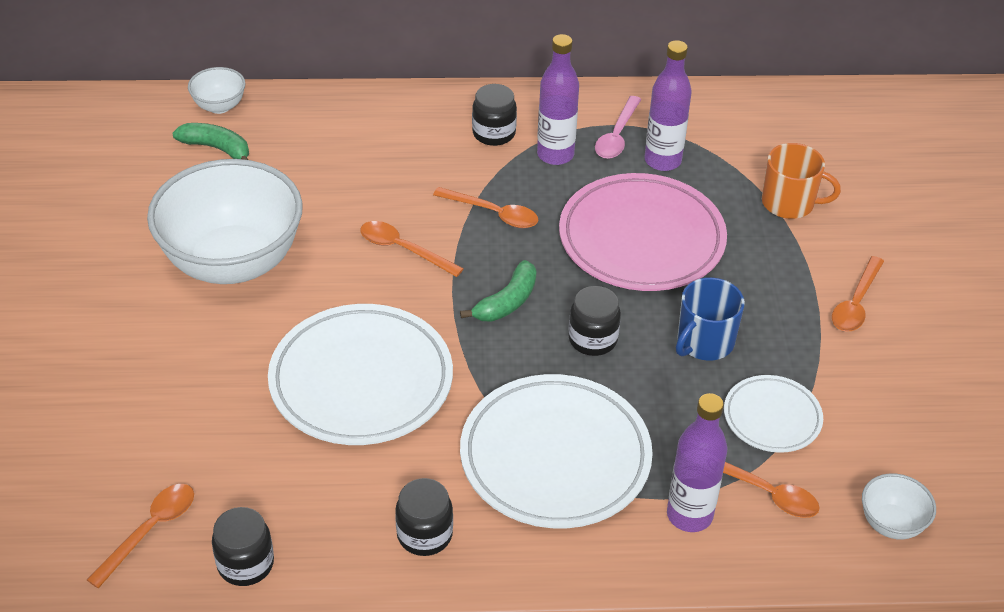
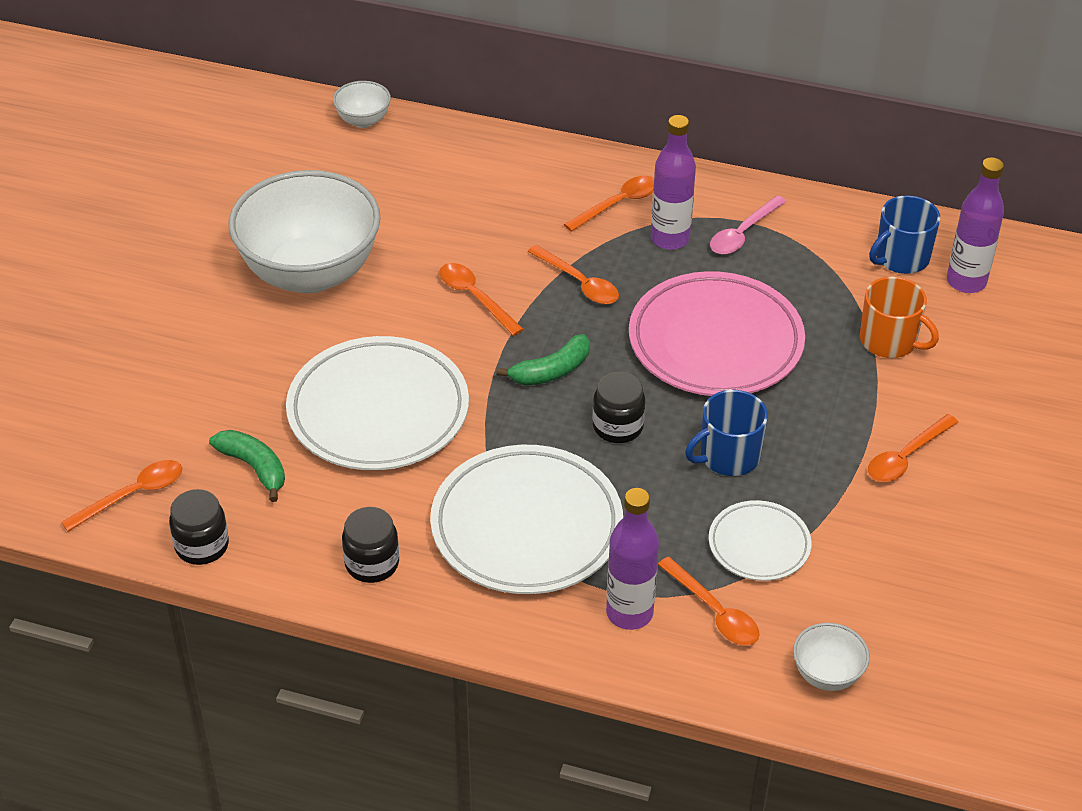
camera: 20 degrees right, 0 degrees up
(217, 148) = (343, 161): green banana -> green banana (254, 467)
(494, 133) = (618, 204): black jar -> orange spoon
(662, 161) = (777, 269): purple bottle -> purple bottle (966, 282)
(762, 128) = (901, 258): none -> blue mug

